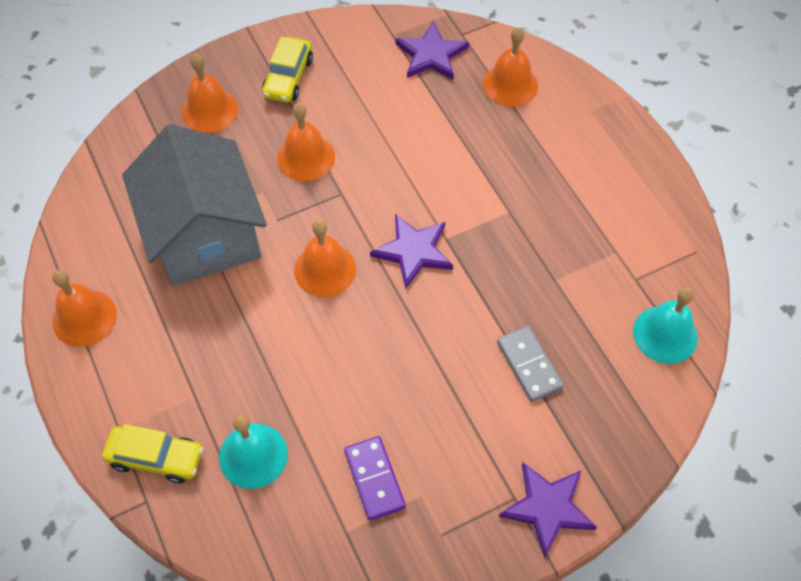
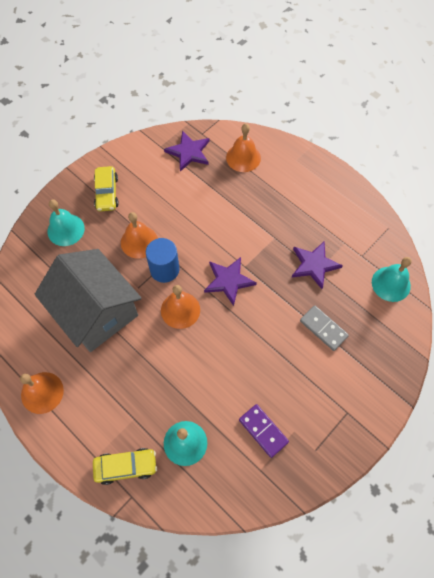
camera: 20 degrees left, 5 degrees up
(209, 110) = (66, 229): orange bell -> turquoise bell
(326, 207) = (164, 269): none -> blue cylinder
(548, 508) = (368, 411): purple star -> purple star (314, 265)

